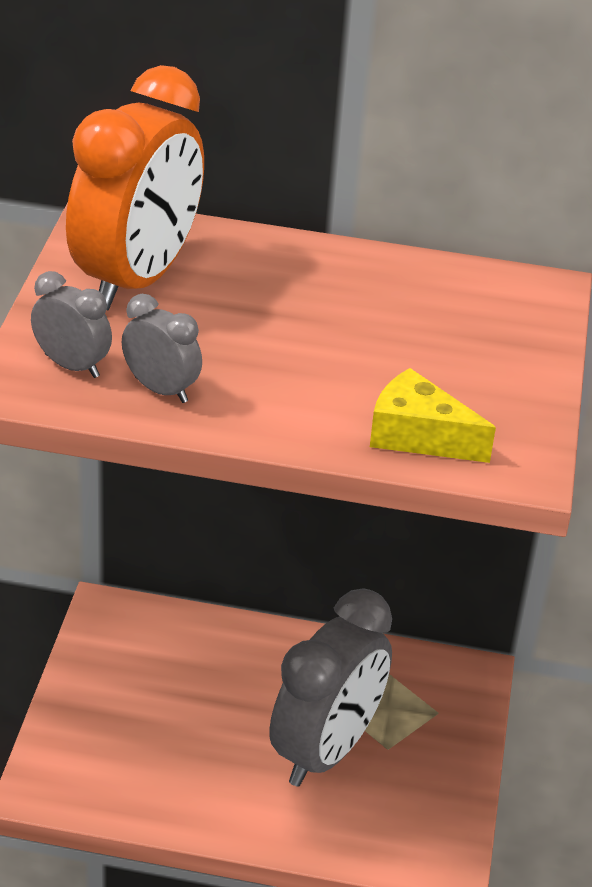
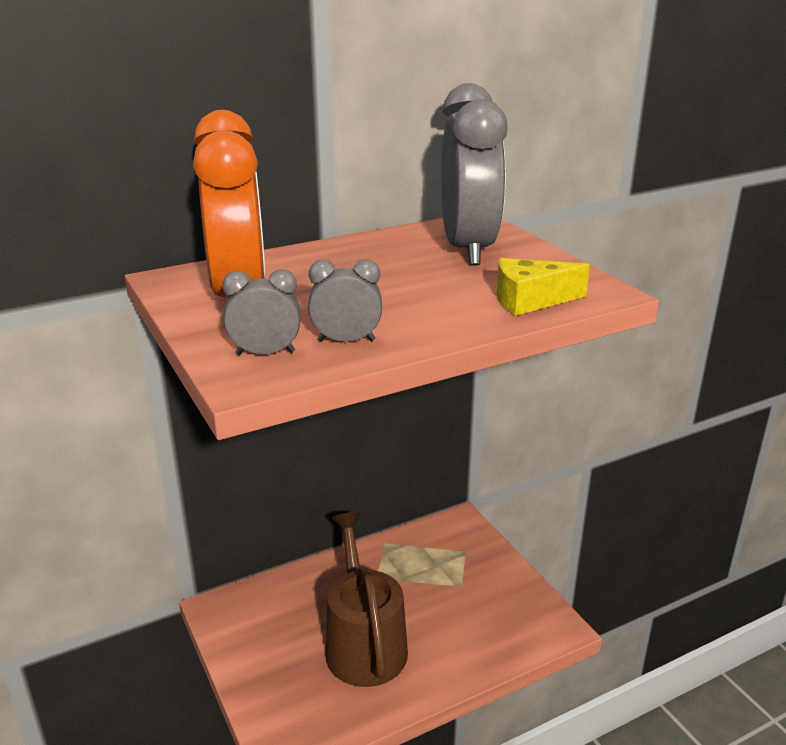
camera: 35 degrees left, 10 degrees down
(215, 742) = (364, 643): none -> brown watering can
(326, 751) = (431, 608): grey clock -> grey clock (468, 249)

